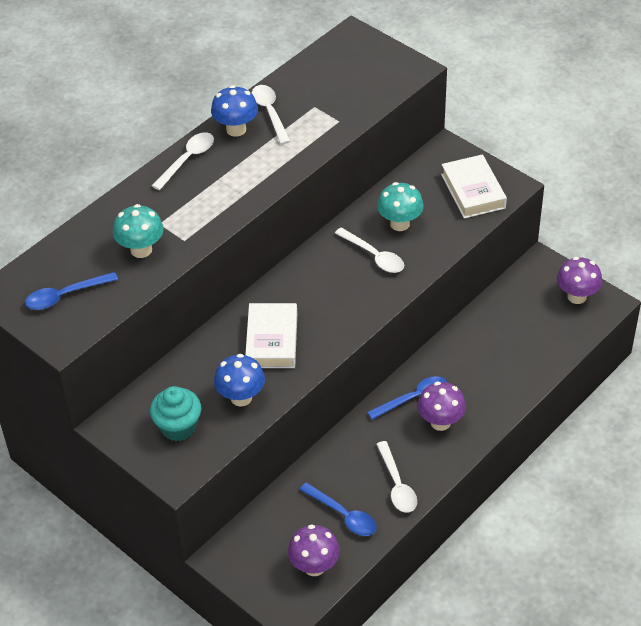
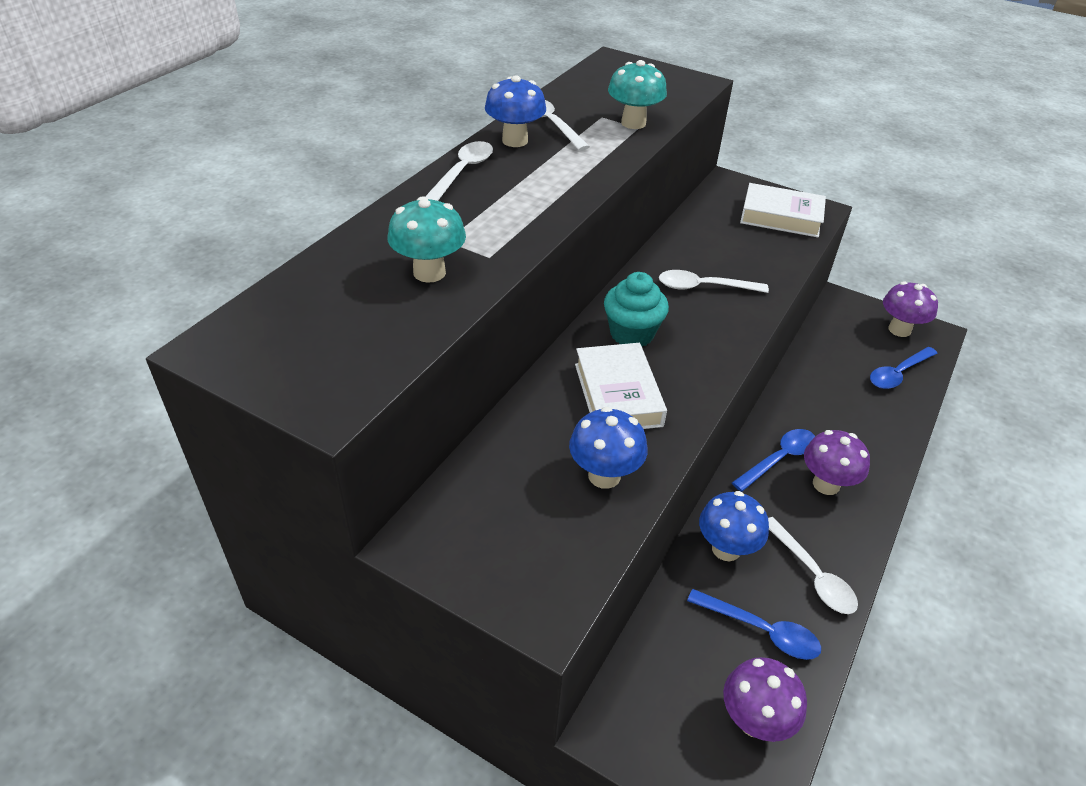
camera: 15 degrees left, 5 degrees down
(65, 296) = (323, 341): blue spoon -> blue spoon (898, 374)
(178, 427) = (524, 531): turquoise cupcake -> turquoise cupcake (632, 334)
(342, 459) = (726, 549): none -> blue mushroom
(374, 256) = (704, 287): white spoon -> white spoon turned 150 degrees clockwise
(400, 224) = (716, 253): turquoise mushroom -> turquoise mushroom (633, 123)
(473, 191) = (781, 217): white book -> white book turned 45 degrees counterclockwise

